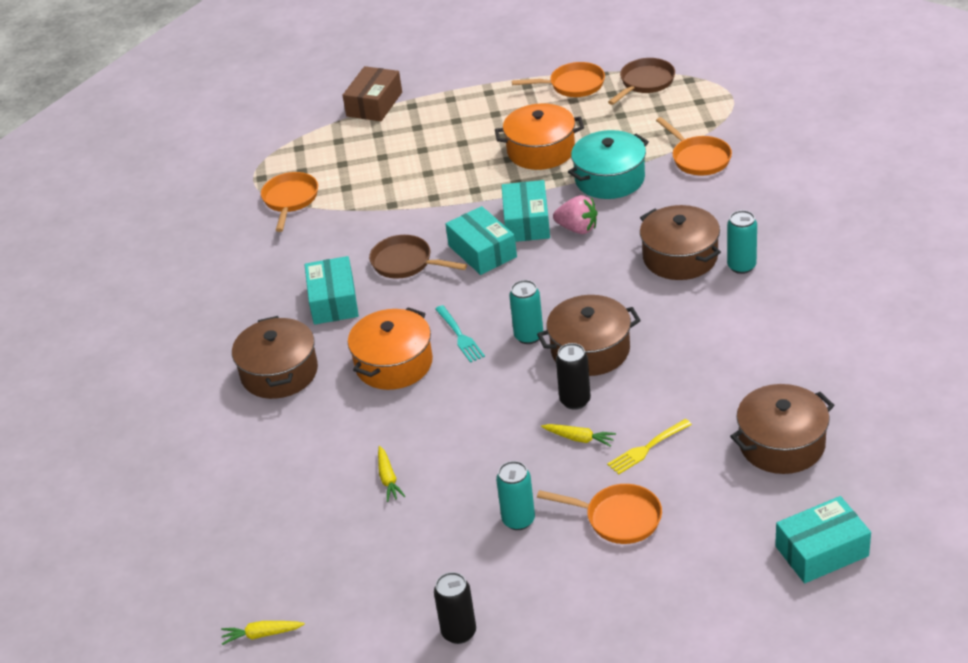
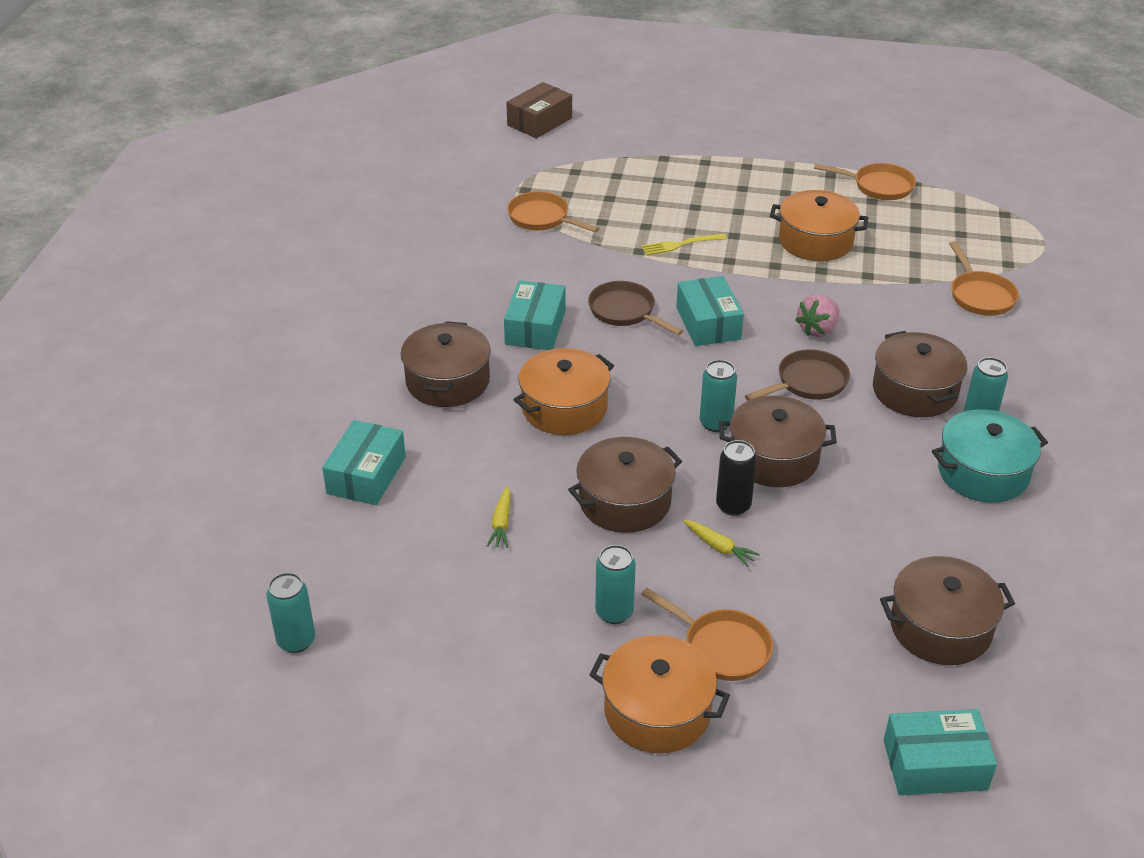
camera: 15 degrees right, 0 degrees up
(262, 634) = (296, 641): yellow carrot -> turquoise can
(290, 200) = (542, 218): orange pan -> orange pan turned 75 degrees counterclockwise
(374, 104) = (668, 151): brown box -> brown box (539, 121)
(459, 335) = (644, 400): turquoise fork -> none
(459, 632) = (494, 711): black can -> none
(483, 426) = (624, 501): none -> brown pot
(526, 222) = (767, 308): turquoise box -> turquoise box (366, 475)
(577, 229) = (818, 329): pink strawberry -> pink strawberry turned 90 degrees clockwise
(590, 585) = (657, 711): none -> orange pot
(609, 179) = (875, 289): turquoise pot -> turquoise pot (983, 472)
(645, 83) = (956, 204): brown pan -> brown pan (808, 382)
(647, 448) = (788, 581): yellow fork -> yellow fork (681, 244)

